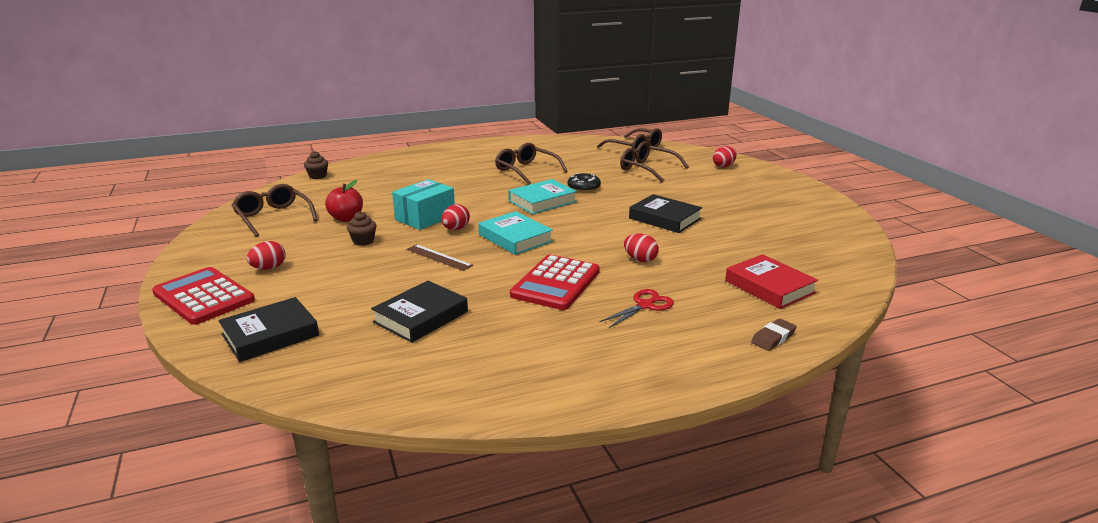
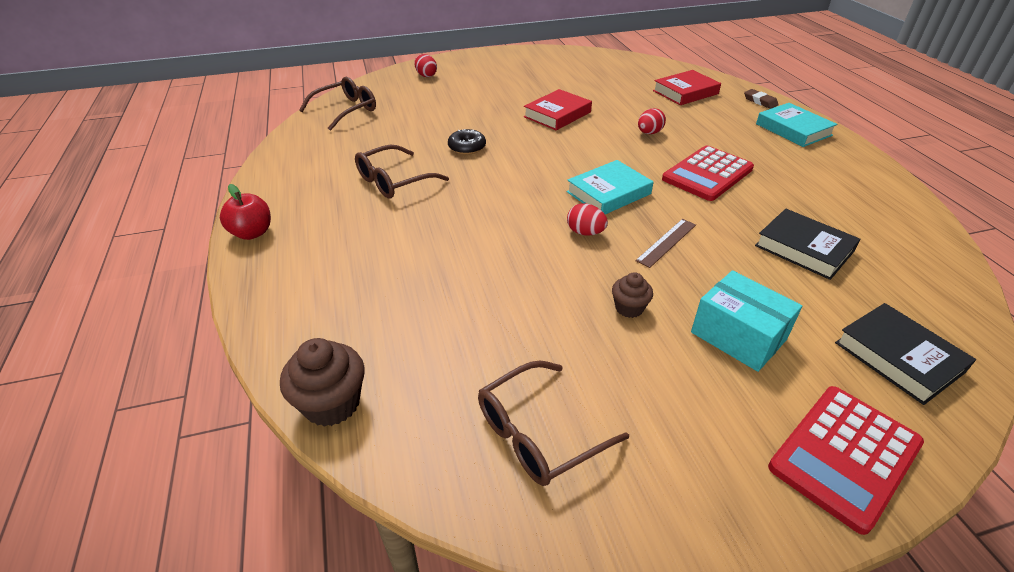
camera: 85 degrees left, 15 degrees up
(269, 268) = (734, 396): red egg -> none
(318, 176) = (332, 403): brown cupcake -> brown cupcake, size x1.68
(346, 218) = (549, 335): red apple -> red apple (252, 233)
(425, 217) = (549, 258): turquoise box -> turquoise box (738, 336)
(542, 201) = (504, 173): turquoise book -> turquoise book (793, 129)
(556, 283) = (707, 174): red calculator -> red calculator turned 105 degrees clockwise
(645, 305) = (732, 138): red scissors -> none
(647, 169) = (419, 110): brown glasses -> none
(664, 218) = (557, 114): black book -> red book

